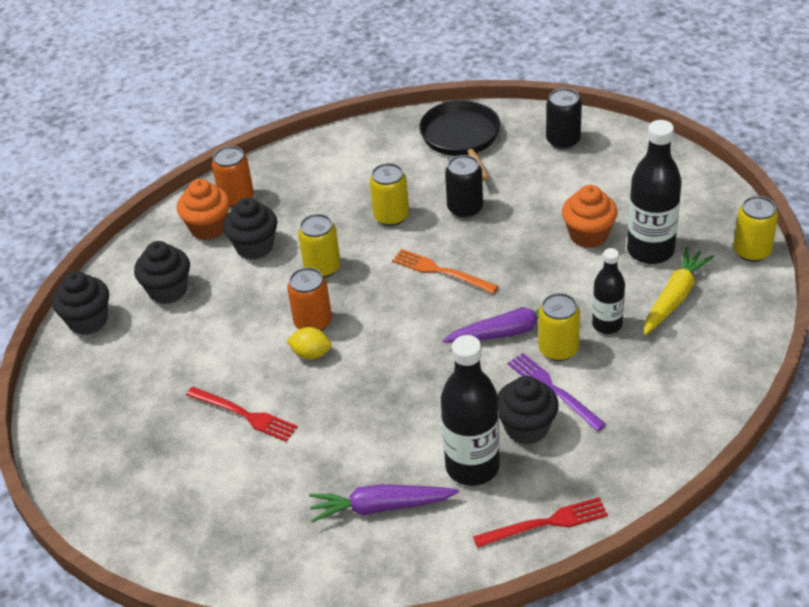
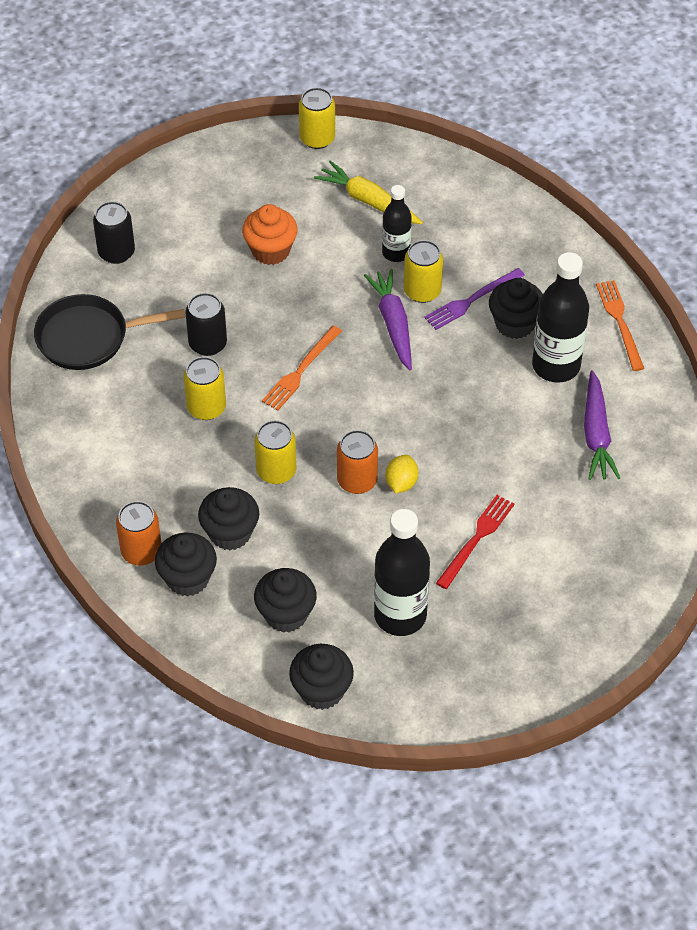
camera: 90 degrees left, 10 degrees up
(208, 228) = (188, 578): orange cupcake -> black cupcake
(545, 523) = (620, 322): red fork -> orange fork
(650, 250) = (302, 208): black bottle -> black bottle (400, 615)

